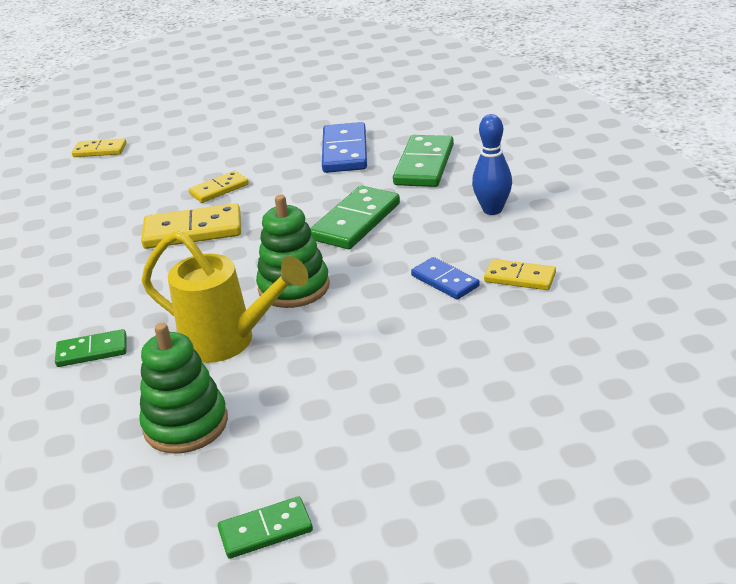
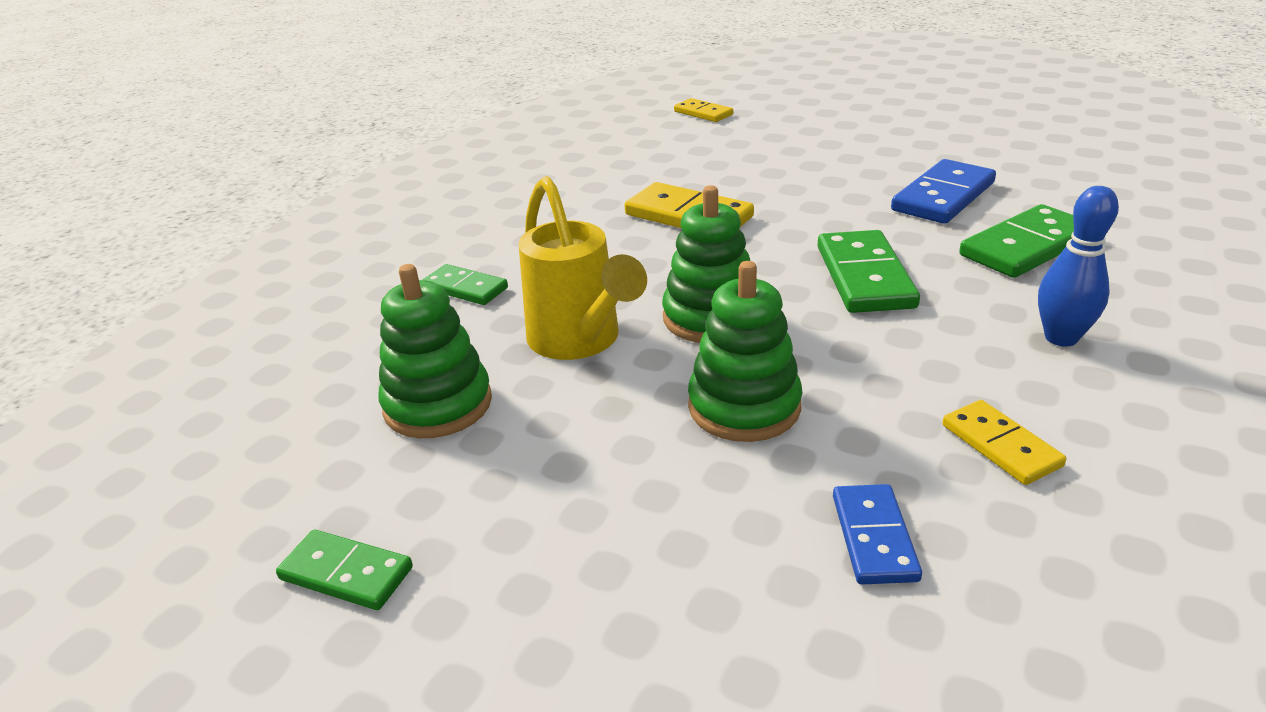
camera: 40 degrees right, 0 degrees up
(219, 189) = (762, 186): yellow domino -> none
(355, 221) = (864, 277): green domino -> green domino turned 75 degrees counterclockwise
(376, 325) = (744, 407): none -> green stacking toy
(445, 281) = (890, 397): blue domino -> blue domino (874, 537)

